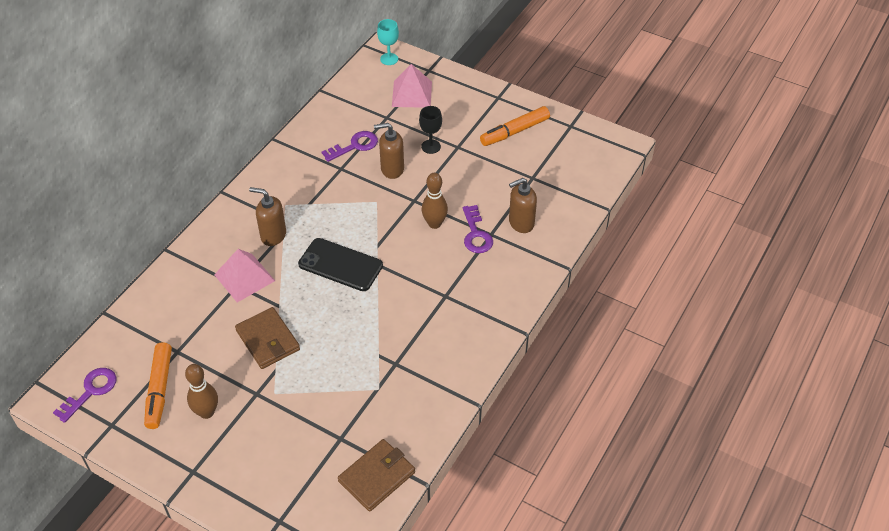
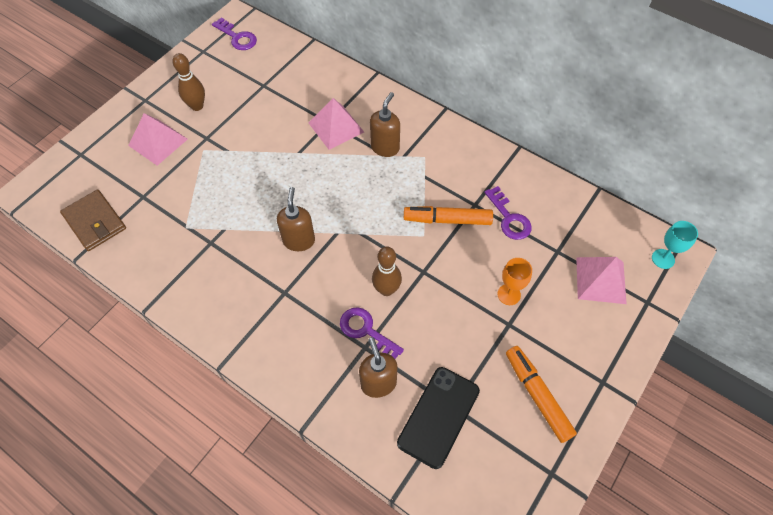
camera: 95 degrees right, 10 degrees up
(159, 389) = (227, 76): orange marker -> orange marker (447, 220)
(261, 441) = (158, 142): none -> pink pyramid
(268, 340) = (261, 145): brown wallet -> none
(340, 265) = (340, 201): black phone -> black phone (439, 416)
(392, 169) = (472, 252): brown soap dispenser -> brown soap dispenser (299, 240)
(431, 146) = (509, 294): black goblet -> orange goblet
(476, 234) = (366, 331): purple key -> purple key turned 45 degrees clockwise

